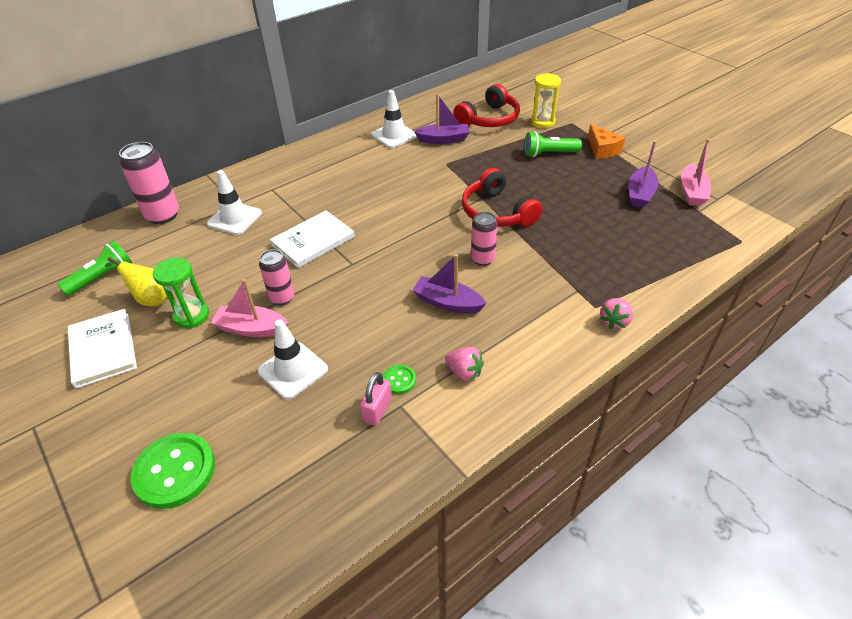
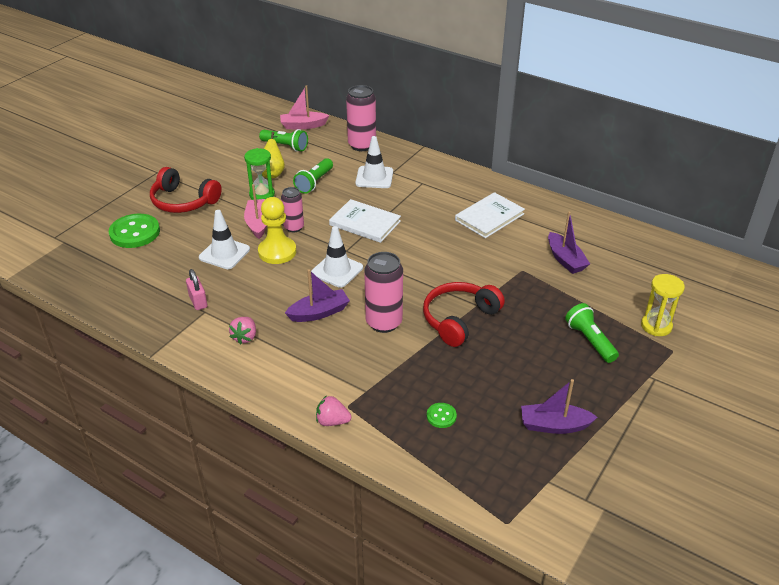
camera: 70 degrees right, 5 degrees down
(103, 349) = (221, 172): white book -> white book (489, 217)
(205, 265) = (314, 182): none -> green flashlight
(320, 320) = (277, 252): none -> yellow pawn
(377, 410) = (198, 301): pink padlock -> pink padlock turned 60 degrees clockwise
(394, 135) = (550, 226): white traffic cone -> white traffic cone (337, 270)
(399, 380) = (228, 305): green button -> green button (441, 416)
(447, 303) = (319, 312): purple boat -> purple boat turned 60 degrees clockwise
(482, 259) = (384, 322): pink can -> pink can, size x1.60
(489, 119) = (630, 283): red headphones -> red headphones (183, 201)
(602, 149) = (629, 384): orange cheese -> none
(692, 192) = (585, 473): pink boat -> pink boat (303, 126)

